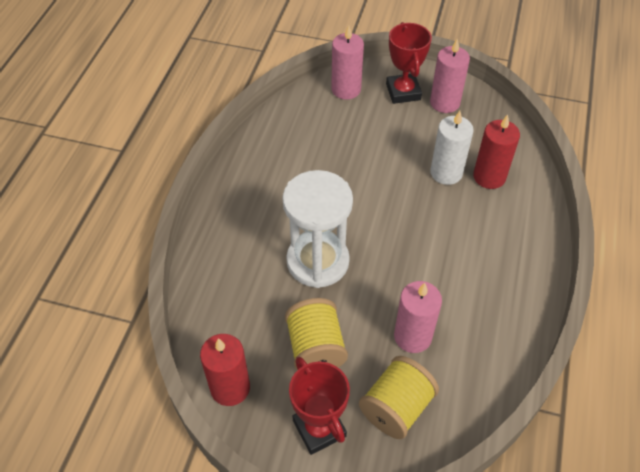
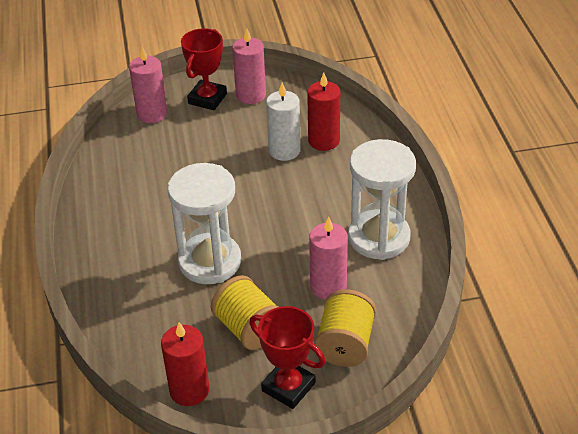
camera: 25 degrees left, 10 degrees down
(403, 92) = (207, 99): red trophy -> red trophy turned 60 degrees clockwise
(489, 304) = (379, 237): none -> white hourglass

